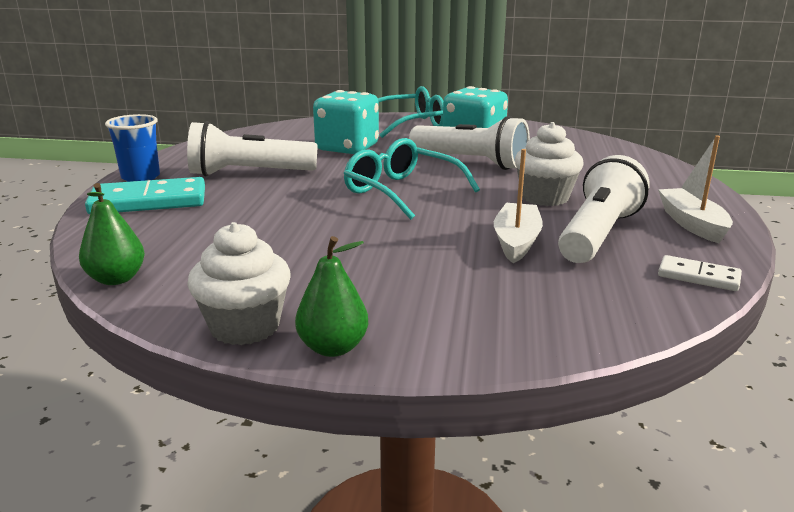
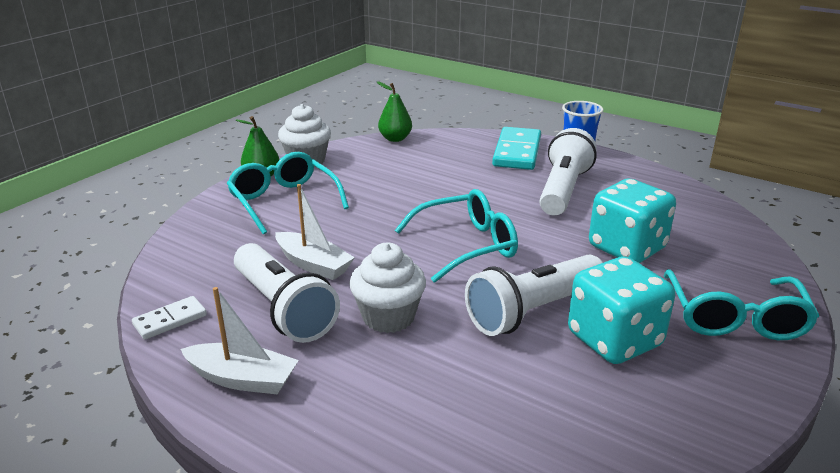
camera: 115 degrees right, 5 degrees up
(400, 300) = (284, 201): none -> turquoise glasses

